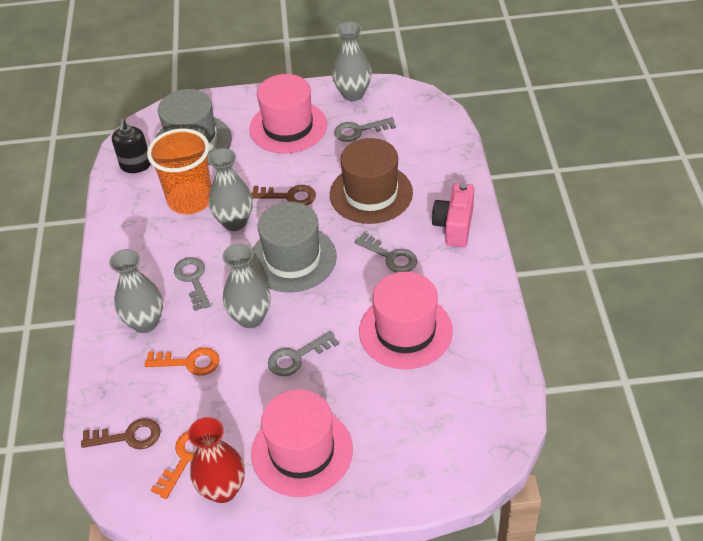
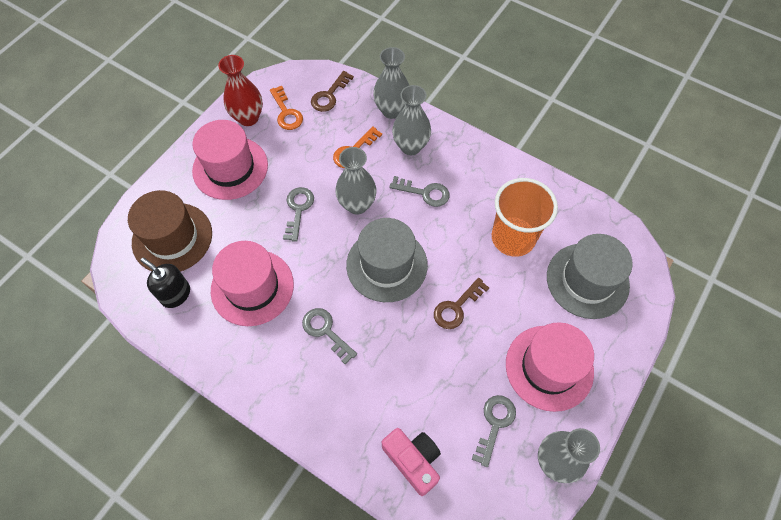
camera: 125 degrees right, 15 degrees up
(135, 165) = (588, 224): black soap dispenser -> black soap dispenser (175, 294)
(234, 222) = (461, 252): grey vase -> grey vase (392, 110)
(371, 193) = (405, 370): brown hat -> brown hat (172, 238)
(390, 256) = (326, 331): grey key -> grey key turned 60 degrees clockwise
(454, 226) = (311, 405): pink camera -> pink camera (413, 461)

